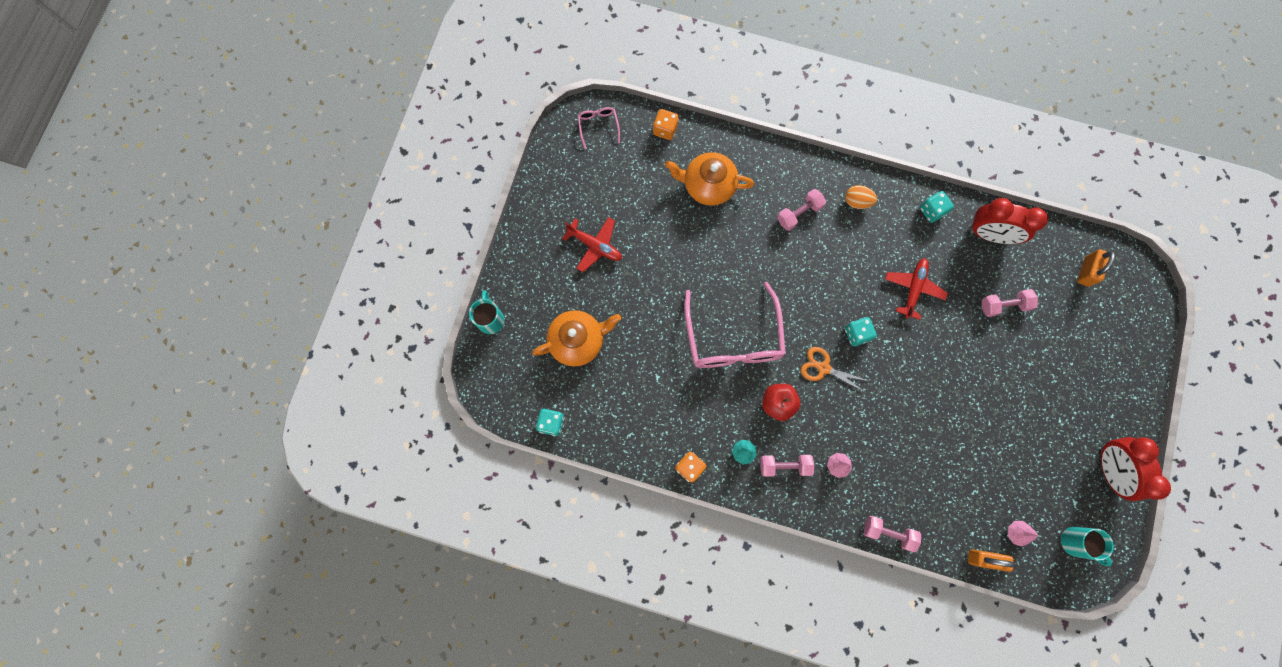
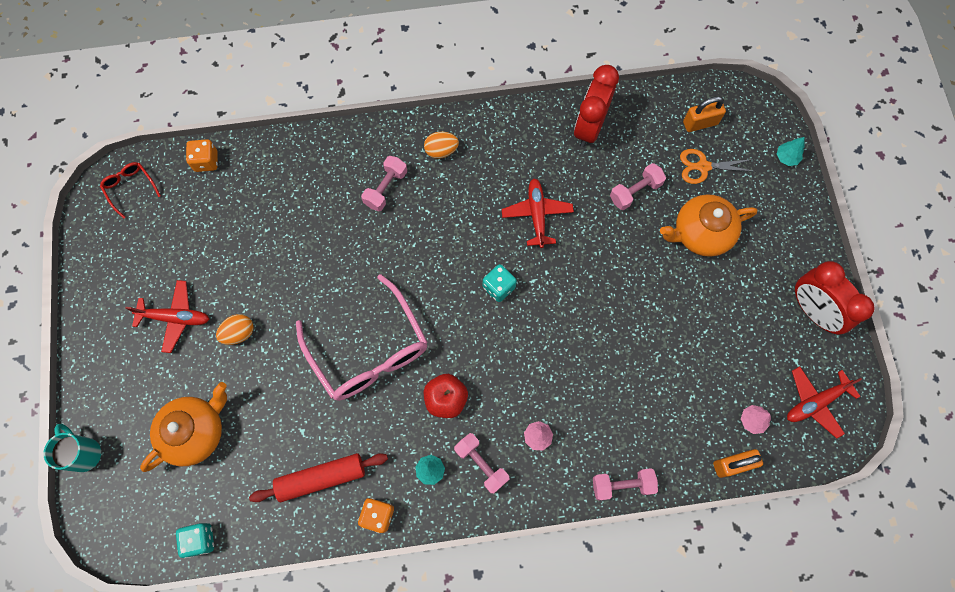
camera: 25 degrees left, 5 degrees down
(598, 126) = (130, 188): pink glasses -> red glasses
(639, 279) = (239, 333): none -> orange egg
(658, 419) = (321, 478): none -> red rolling pin
(708, 185) = (276, 200): orange teapot -> orange teapot (700, 233)
(784, 465) = (481, 464): pink dumbbell -> pink dumbbell turned 75 degrees clockwise
(823, 368) = (479, 339): orange scissors -> orange scissors (703, 167)
(932, 211) = (521, 128): turquoise dice -> none
(989, 234) = (589, 127): red clock -> red clock turned 120 degrees clockwise
(1075, 542) = (815, 402): turquoise mug -> red plane
(1086, 271) = (700, 123): orange padlock -> orange padlock turned 75 degrees clockwise
(1148, 333) = (786, 158): none -> turquoise tree

